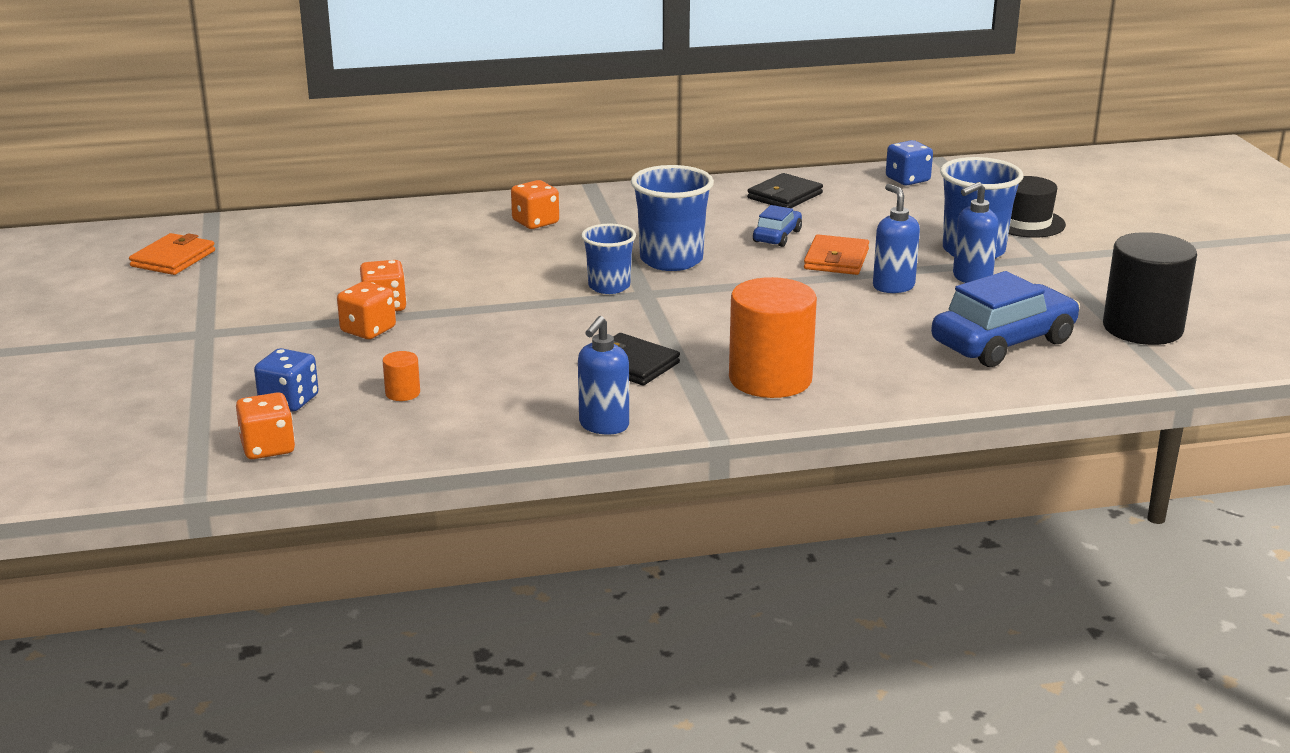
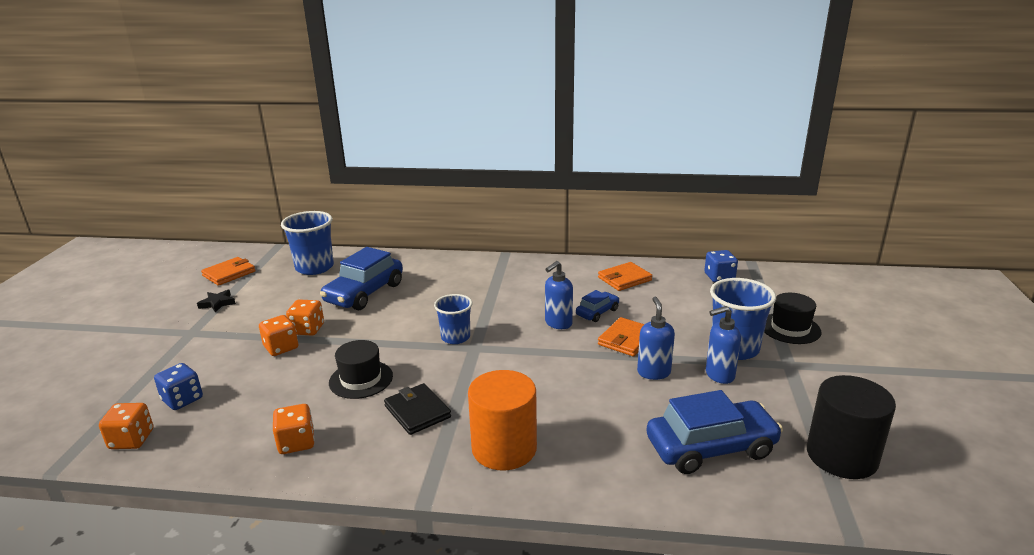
camera: 20 degrees right, 0 degrees up
(202, 295) = (217, 303): none -> black star
(402, 393) = (253, 407): orange cylinder -> none
(424, 256) = (364, 293): none -> blue car
(522, 345) = (361, 379): none -> black hat
(535, 222) = (450, 277): orange dice -> orange dice (296, 442)
(603, 426) = (352, 470): blue soap dispenser -> blue soap dispenser (558, 323)
(671, 260) = (512, 321): blue cup -> blue cup (314, 267)
(785, 196) = (624, 279): black wallet -> orange wallet

